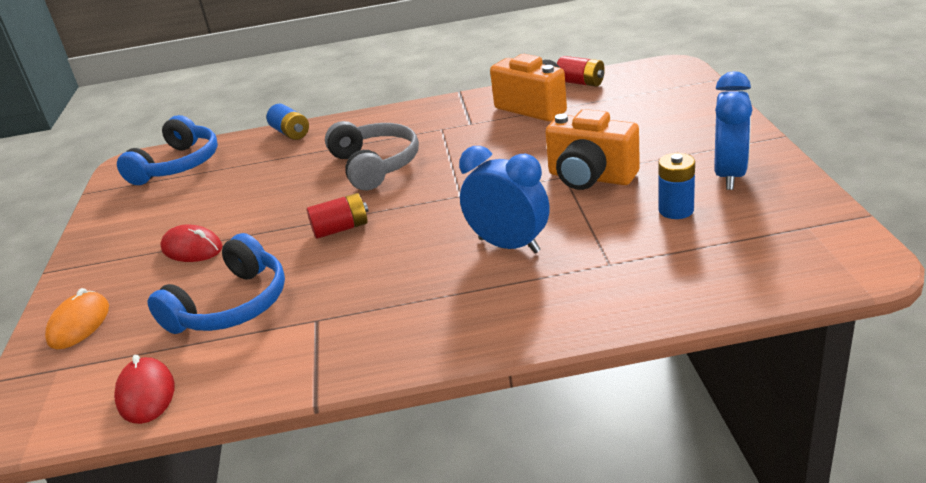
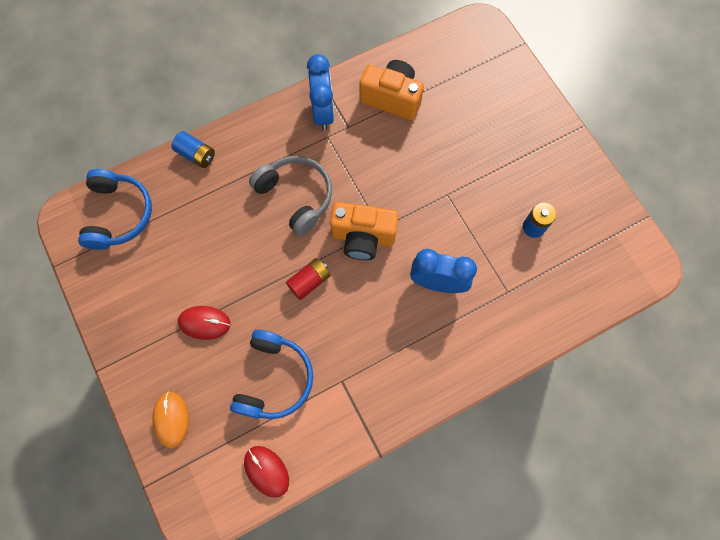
camera: 25 degrees left, 40 degrees up
(581, 83) = (416, 56): red battery -> none
(590, 177) = (466, 194): orange camera -> orange camera (363, 237)
(729, 175) = (558, 181): blue clock -> blue clock (323, 112)

